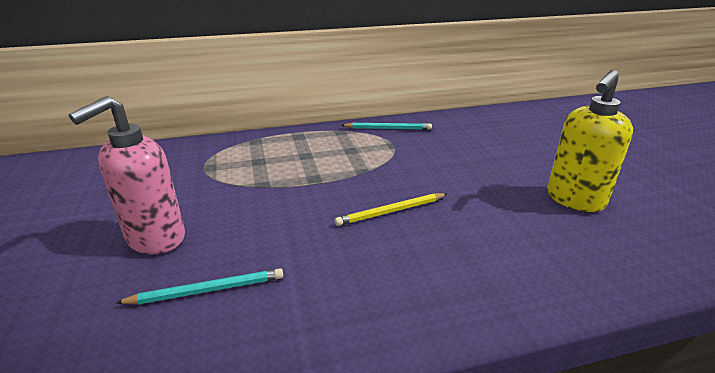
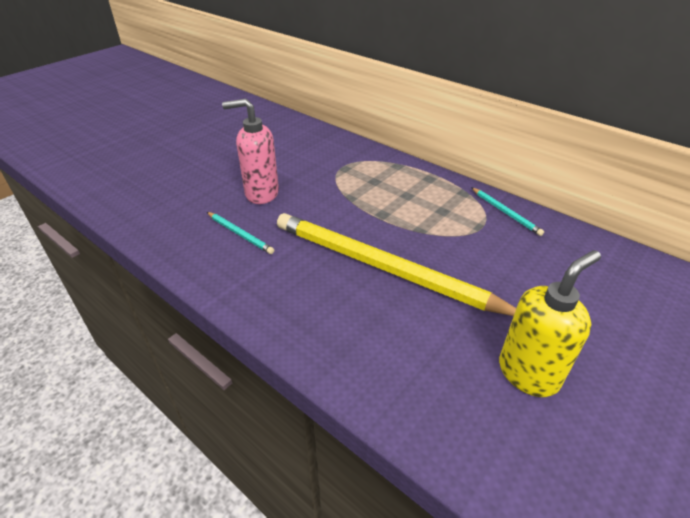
camera: 55 degrees right, 10 degrees up
(391, 211) = (382, 267): yellow pencil -> yellow pencil, size x2.49
(575, 200) = (528, 373): yellow soap dispenser -> yellow soap dispenser turned 135 degrees clockwise

